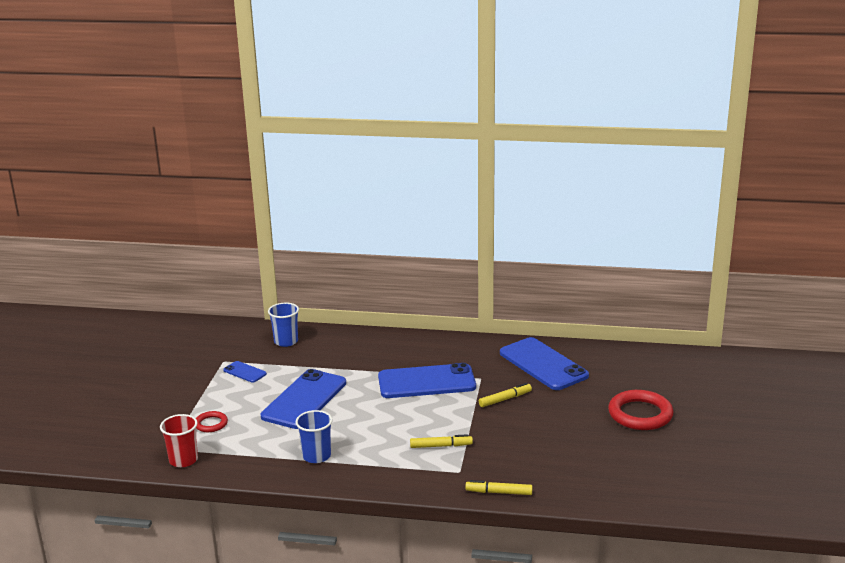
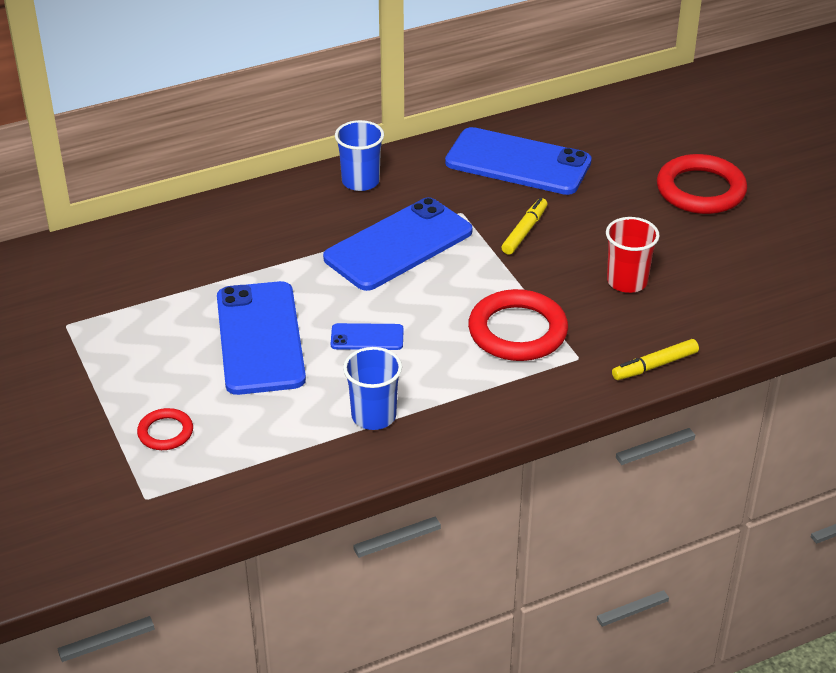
camera: 35 degrees left, 15 degrees up
(183, 460) = (190, 506): red cup -> red cup (627, 281)
(244, 372) = (121, 330): blue phone -> blue phone (367, 337)
(286, 341) = (127, 257): blue cup -> blue cup (360, 181)
(441, 446) = (517, 331): yellow marker -> red ring

